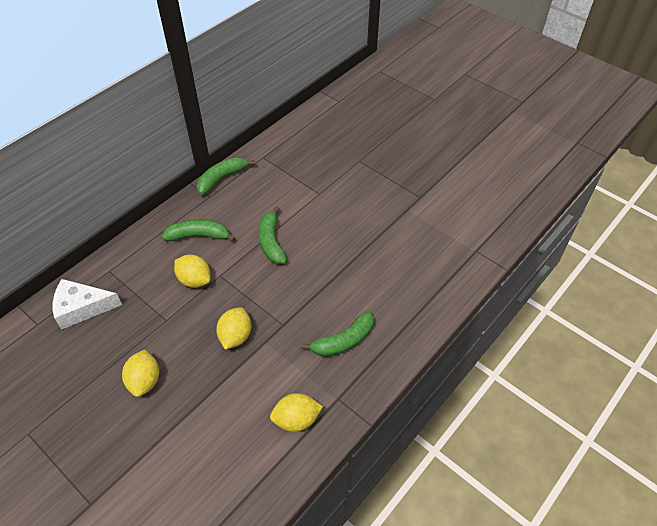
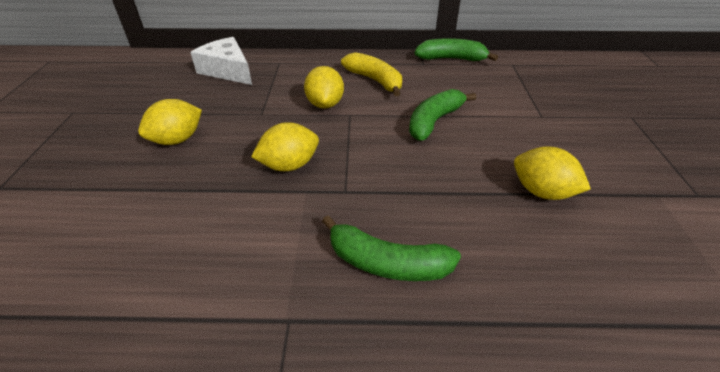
camera: 50 degrees right, 10 degrees down
(198, 236) = (375, 80): green banana -> yellow banana
(296, 420) = (215, 293): yellow lemon -> yellow lemon (542, 192)

